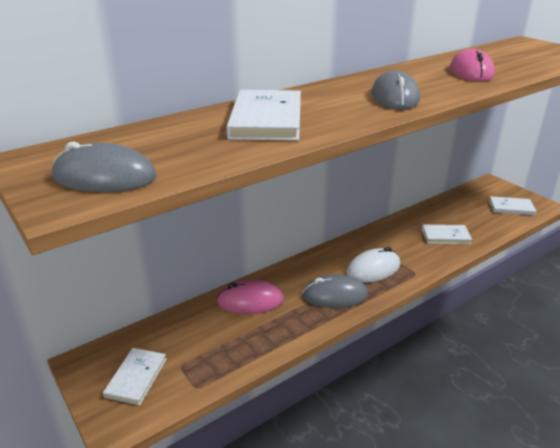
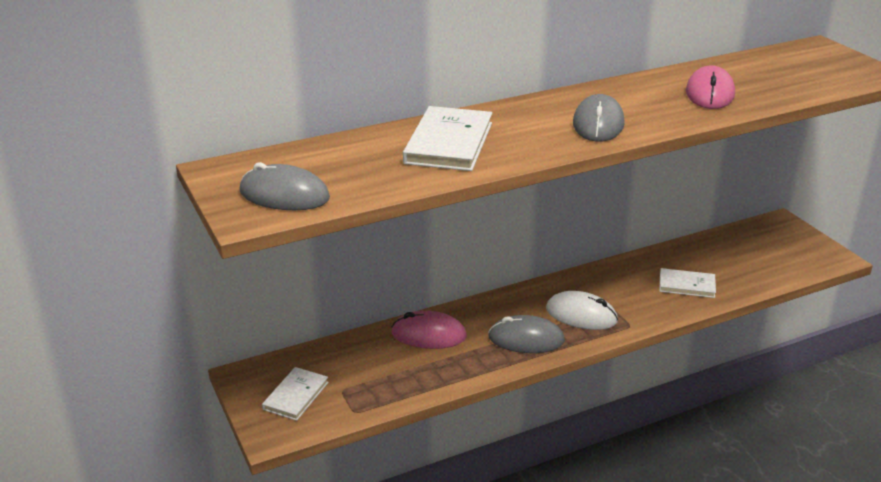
camera: 10 degrees right, 0 degrees up
(373, 269) = (581, 315): white mouse -> white mouse turned 45 degrees clockwise
(511, 207) = (791, 257): white book -> none

